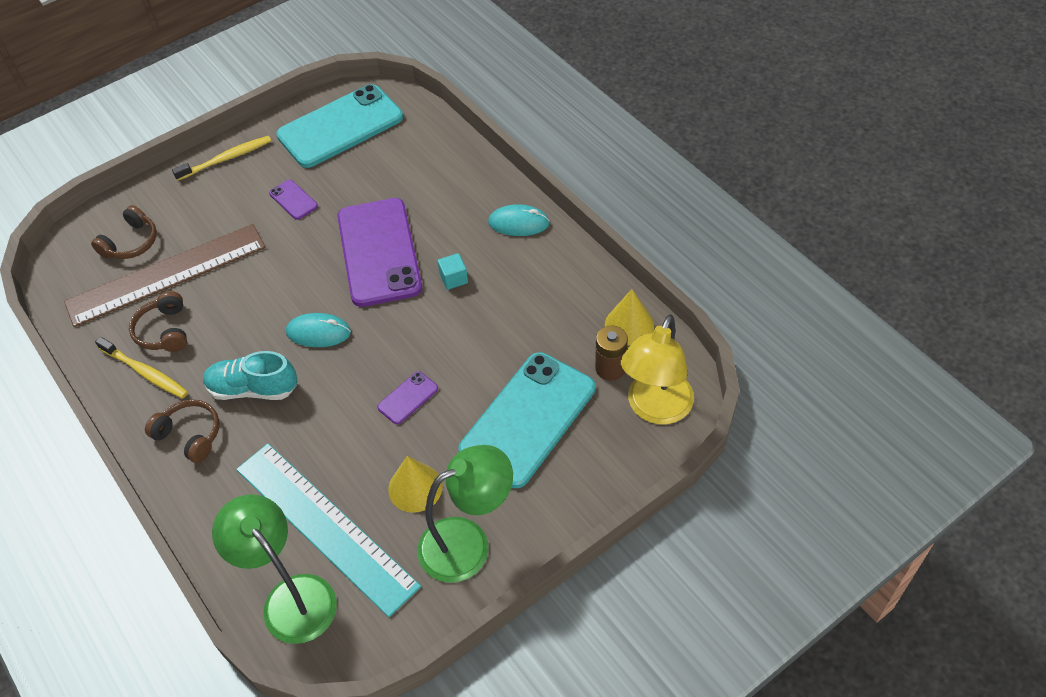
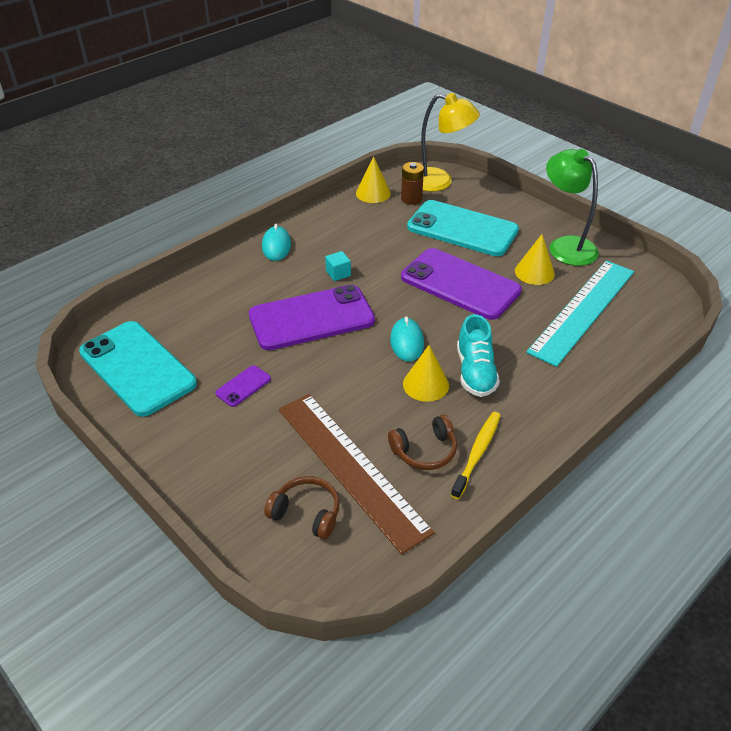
camera: 100 degrees left, 10 degrees down
(190, 435) = (534, 404): brown headphones -> none
(226, 159) = (174, 454): yellow toothbrush -> none
(249, 342) = (426, 384): none -> yellow cone
(291, 597) = (643, 318): green lamp -> none
(408, 398) = (460, 284): purple phone -> purple phone, size x2.41

